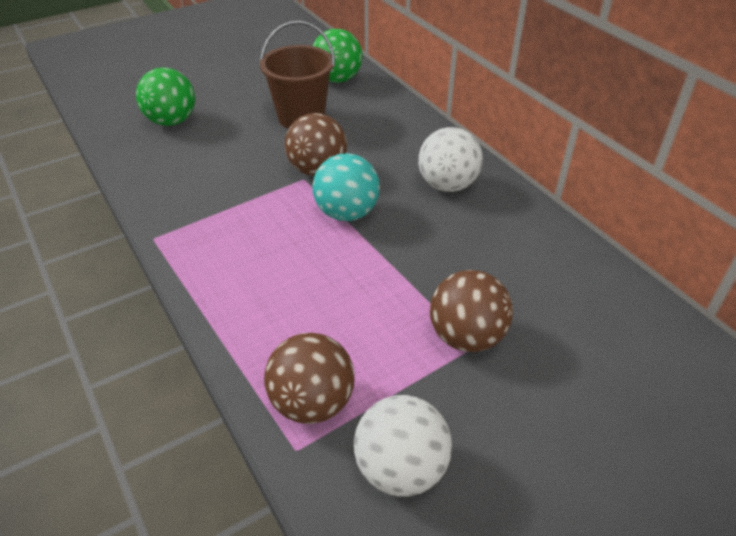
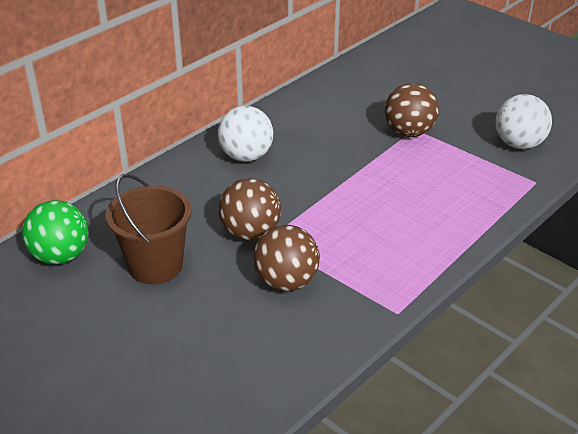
camera: 105 degrees left, 5 degrees down
(171, 121) = (189, 376): green ball -> none
(312, 403) = (501, 182): brown ball -> brown ball (286, 282)
(346, 213) = (307, 203): turquoise ball -> none

